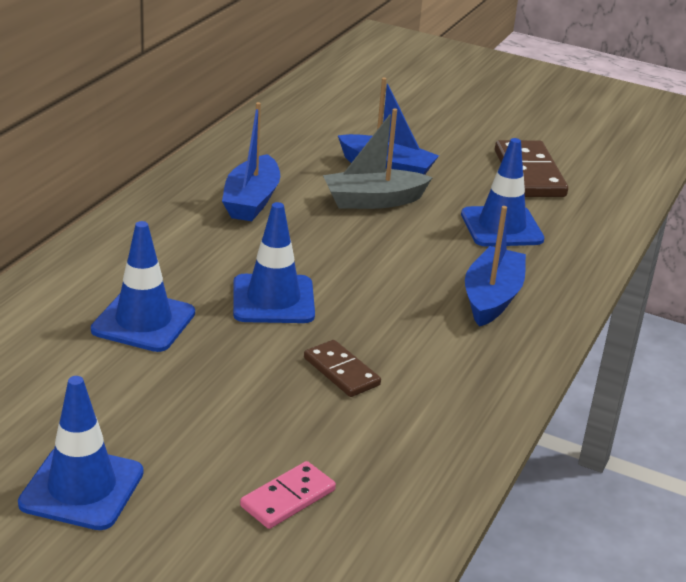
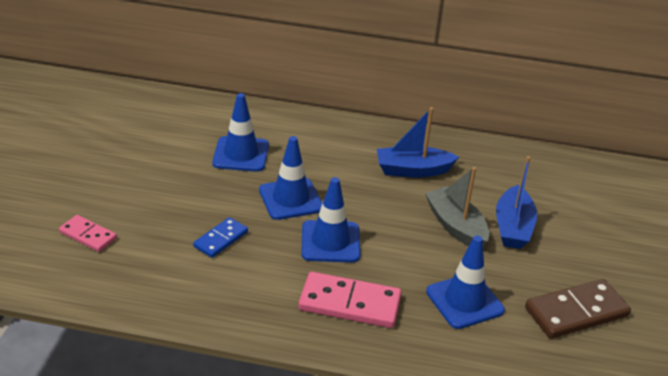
camera: 75 degrees right, 5 degrees up
(82, 488) = (82, 164): blue traffic cone -> blue traffic cone (330, 242)
(341, 371) = (220, 239): brown domino -> blue domino
(492, 298) = (349, 303): blue boat -> pink domino

